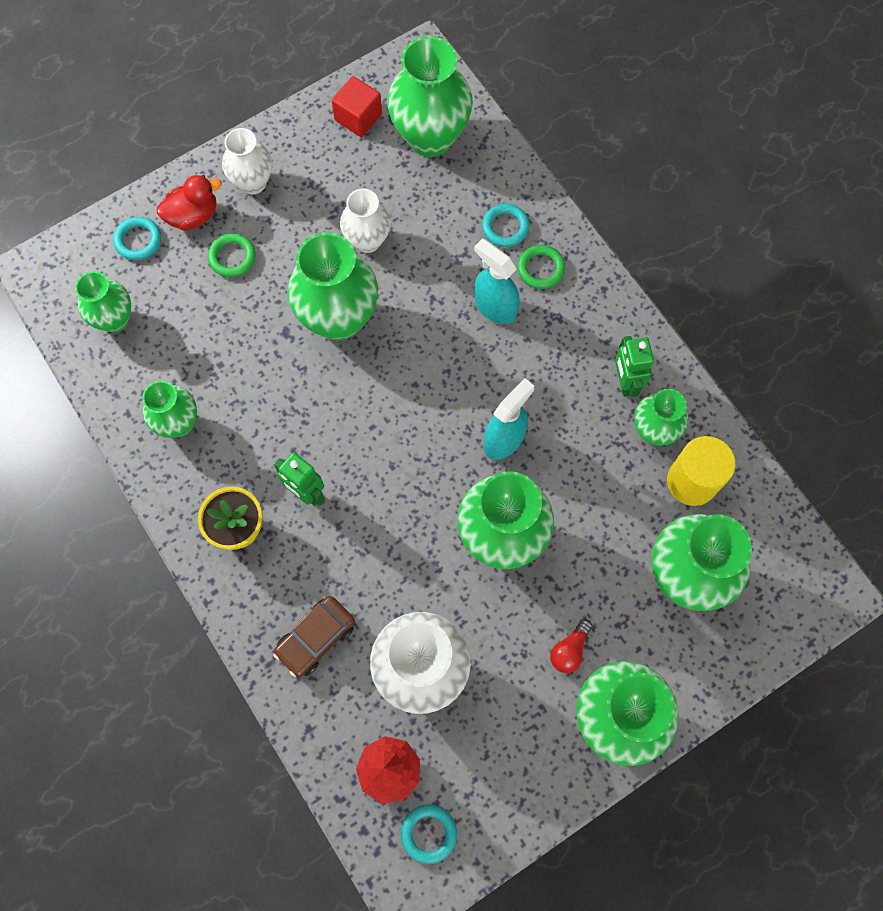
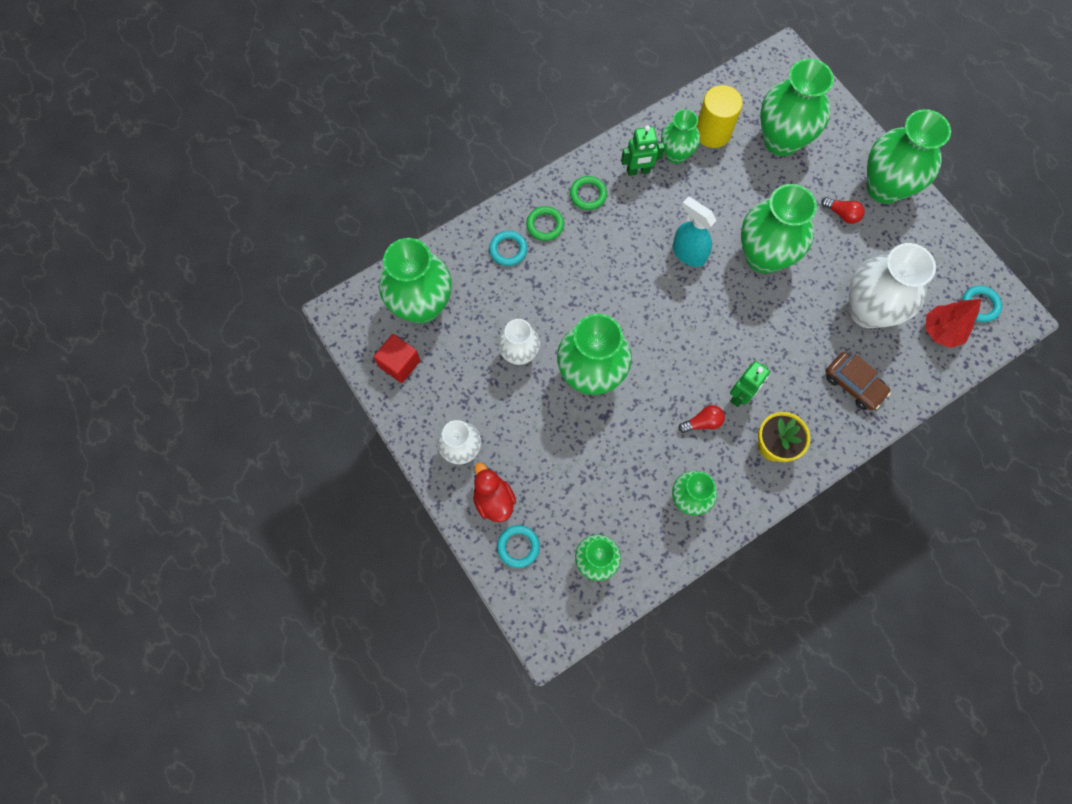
camera: 90 degrees left, 0 degrees up
(232, 257) = (535, 463): green ring -> green ring (588, 195)
(272, 444) = (702, 422): none -> red light bulb
(495, 306) = (578, 258): turquoise spray bottle -> none

